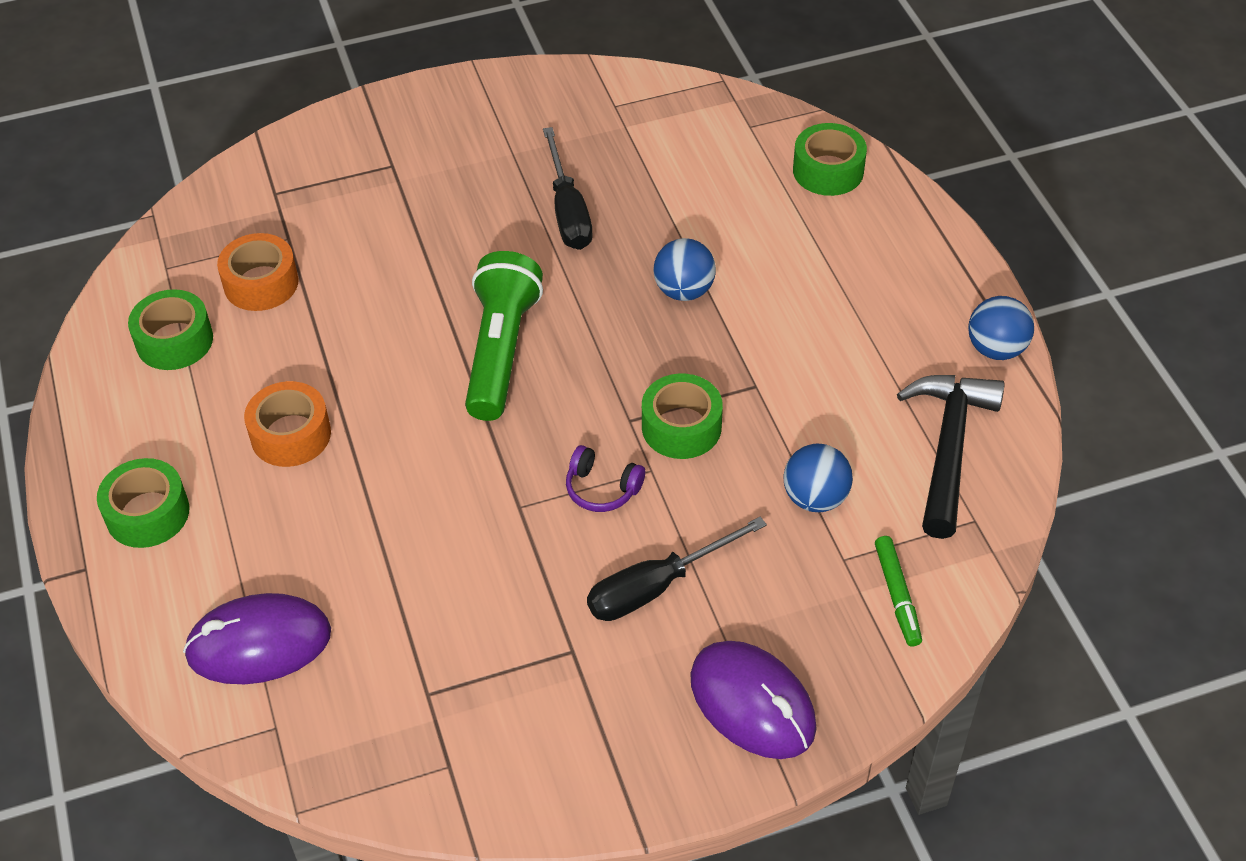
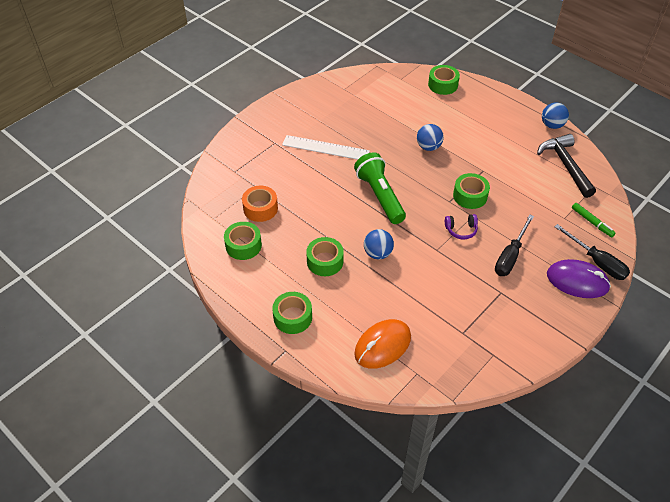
camera: 30 degrees left, 0 degrees up
(259, 643) = (382, 345): purple mouse -> orange mouse
(291, 435) = (325, 261): orange tape -> green tape
(477, 213) = (325, 148): none -> white ruler
(568, 211) = (360, 134): black screwdriver -> black screwdriver (597, 262)
(815, 498) = (537, 201): blue ball -> blue ball (378, 253)

